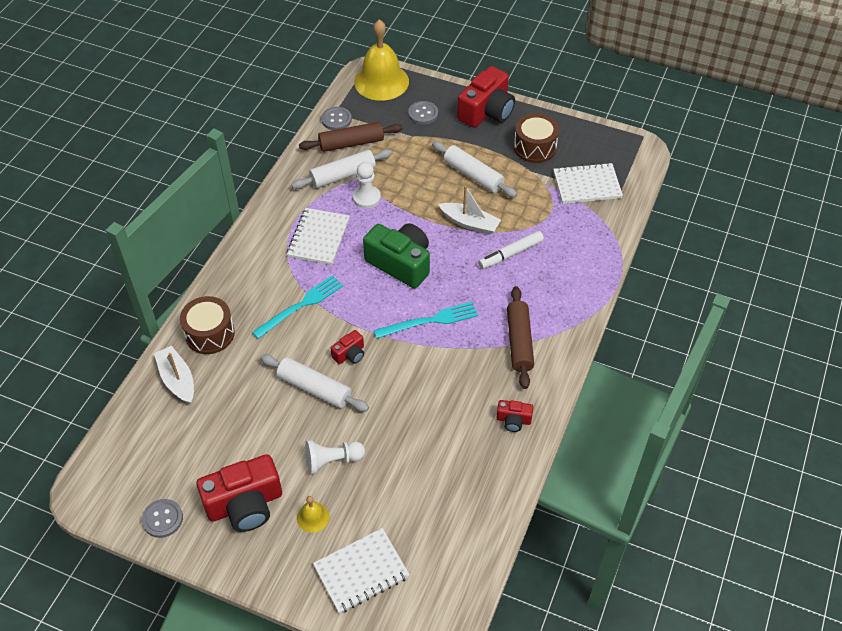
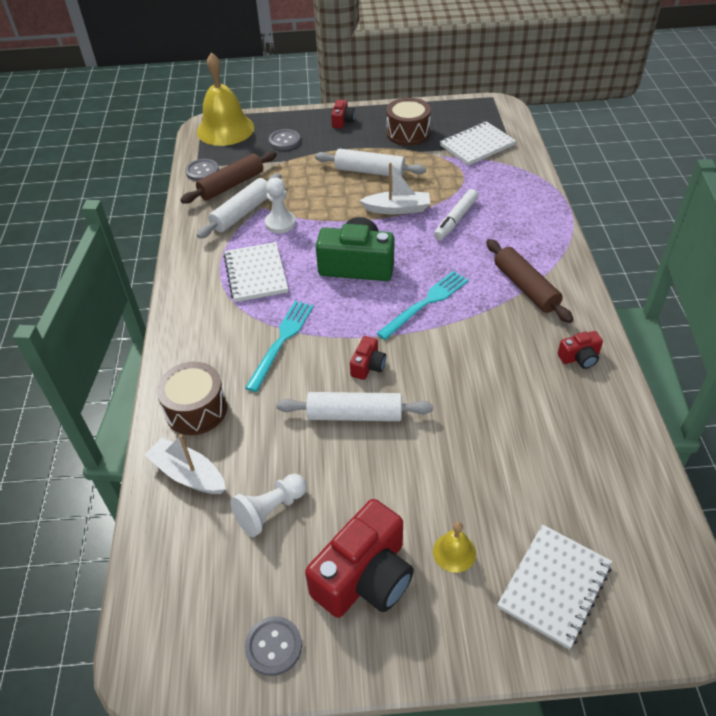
camera: 25 degrees left, 5 degrees down
(332, 461) = (430, 480): white pawn -> white pawn (270, 510)
(486, 111) = (342, 121): red camera -> red camera, size x0.48

